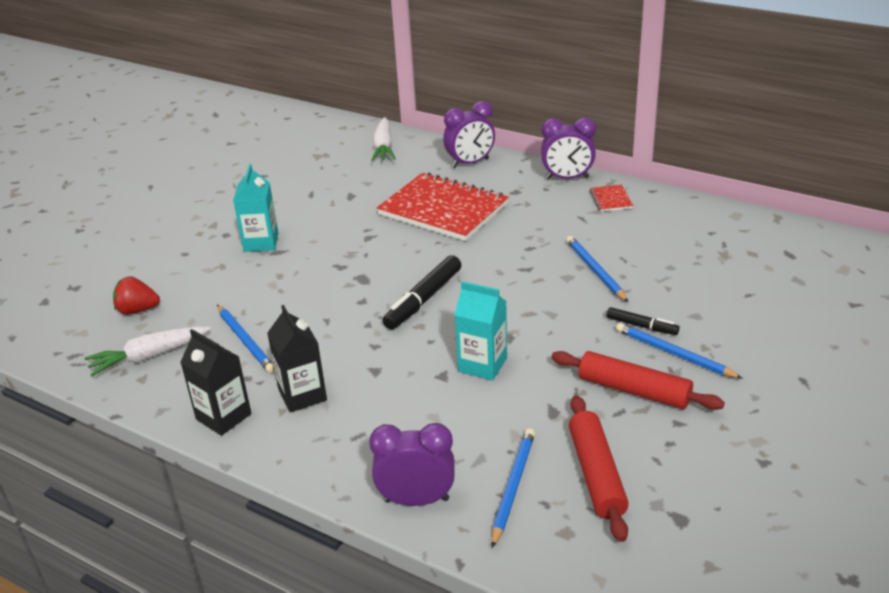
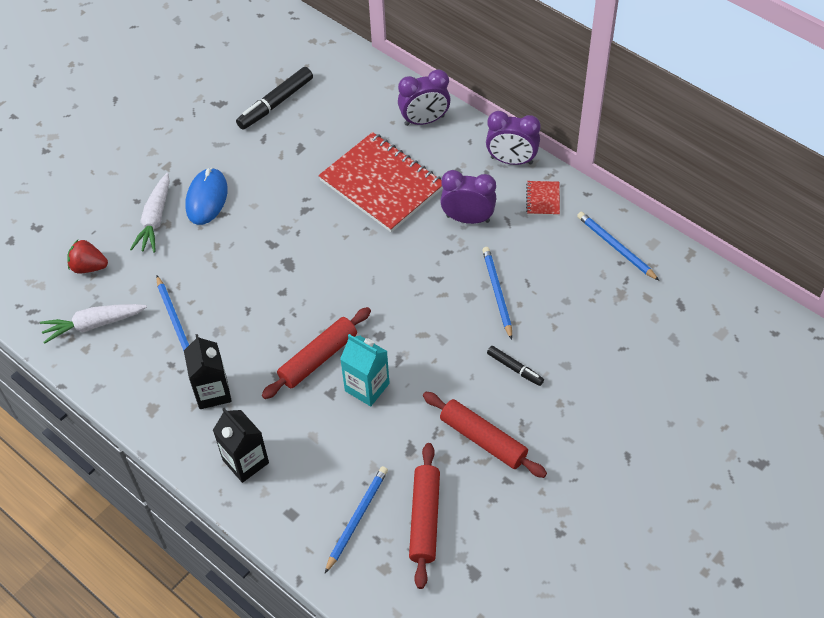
camera: 10 degrees right, 20 degrees up
(223, 416) = (146, 403): black carton -> black carton (245, 461)
(261, 242) = (207, 198): turquoise carton -> blue mouse
(383, 147) = (346, 80): white carrot -> white carrot (155, 219)
(416, 500) = (280, 516): purple clock -> purple clock (468, 218)
(418, 348) = (318, 358): none -> red rolling pin
(423, 299) = (336, 300): black marker -> black marker (275, 103)
(674, 354) = (531, 405): blue pencil -> blue pencil (615, 247)

